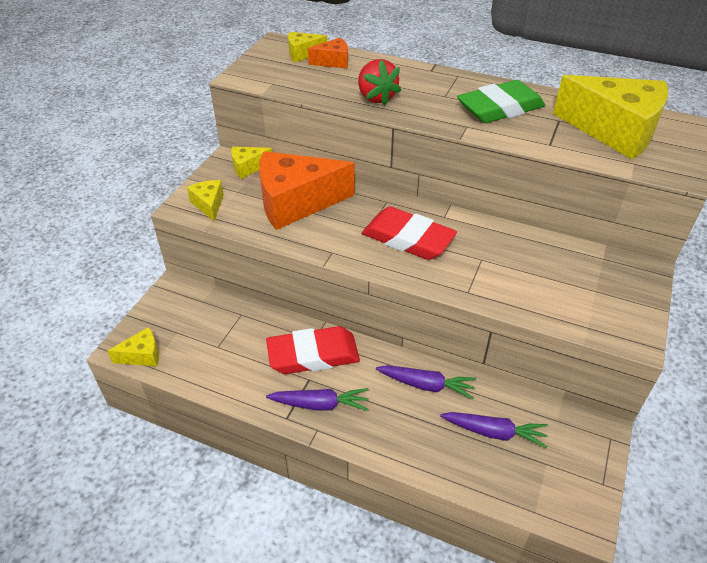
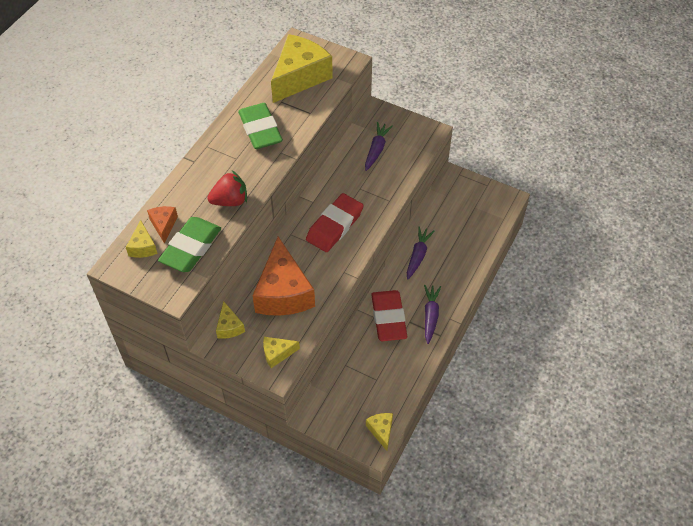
camera: 85 degrees left, 10 degrees up
(303, 80) = (191, 247): none -> green eraser
(494, 432) = (454, 227): purple carrot -> purple carrot (376, 149)

